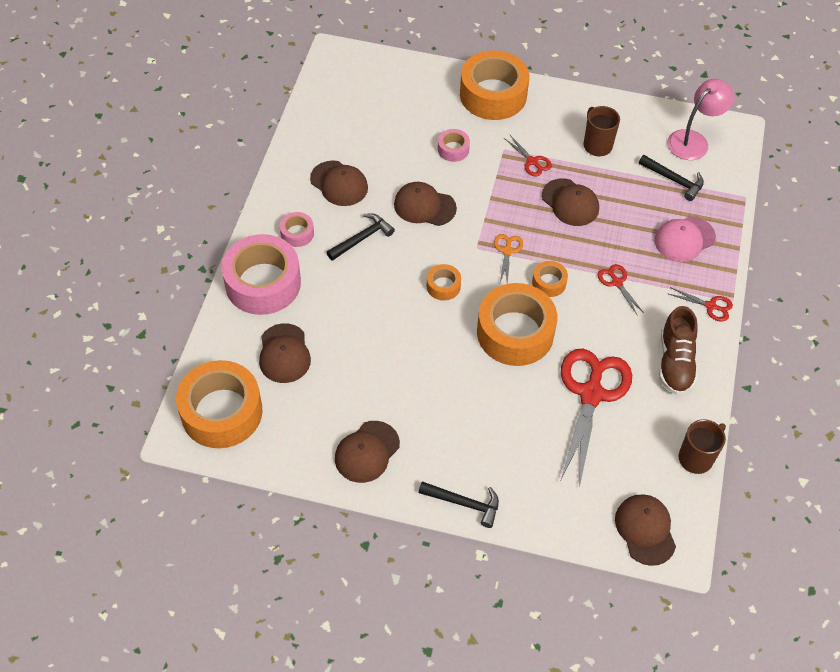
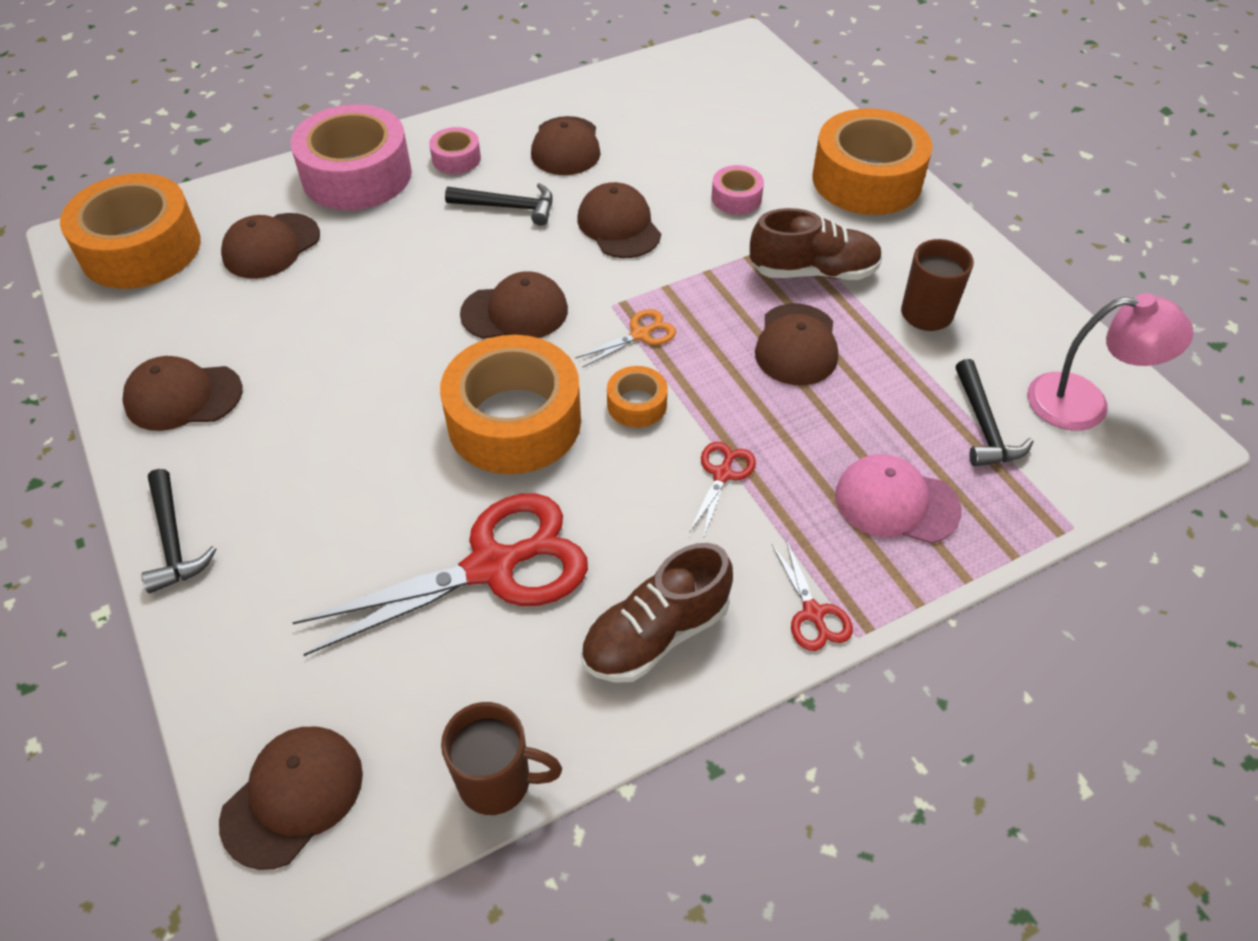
camera: 50 degrees right, 5 degrees down
(443, 286) = (515, 312): orange tape -> brown cap
(532, 161) = (813, 272): red scissors -> brown shoe

